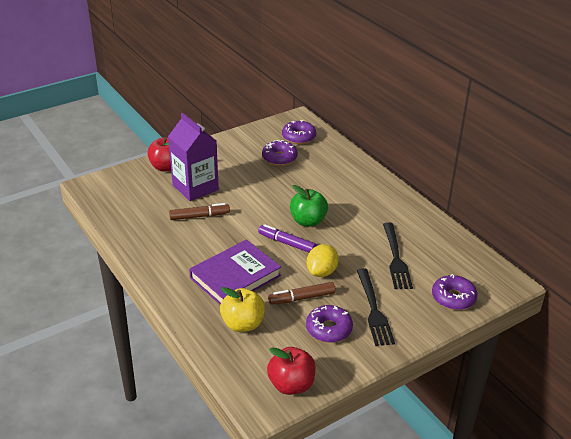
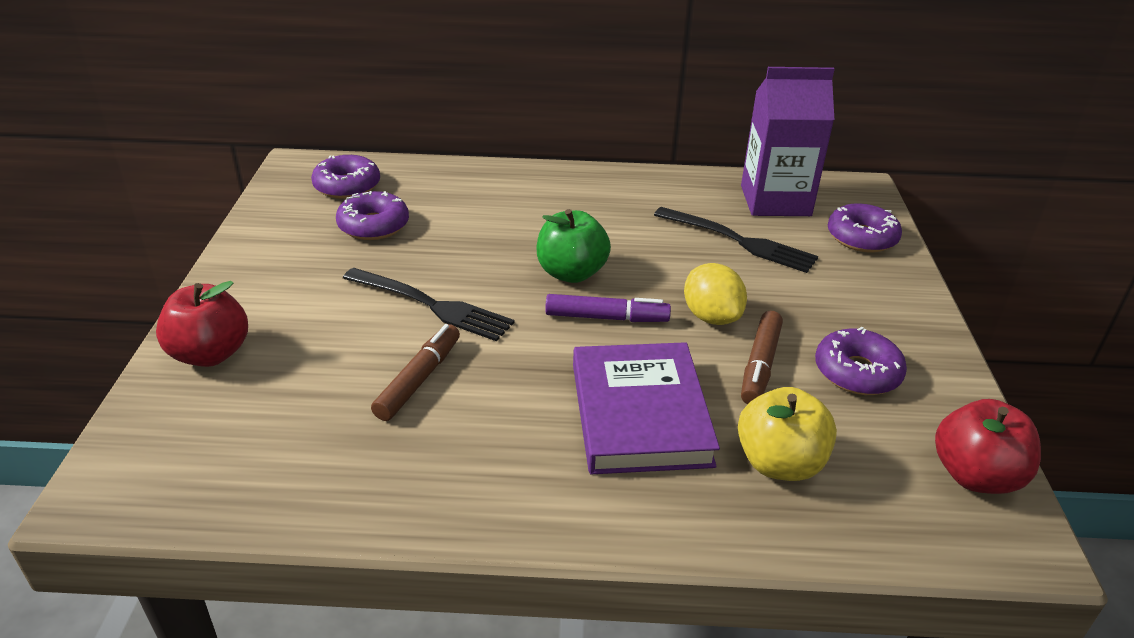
camera: 55 degrees left, 0 degrees up
(195, 187) = (327, 346): purple carton -> purple carton (775, 201)
(287, 243) = (606, 317): purple marker -> purple marker turned 150 degrees counterclockwise
(373, 309) = (840, 310): black fork -> black fork (431, 305)

